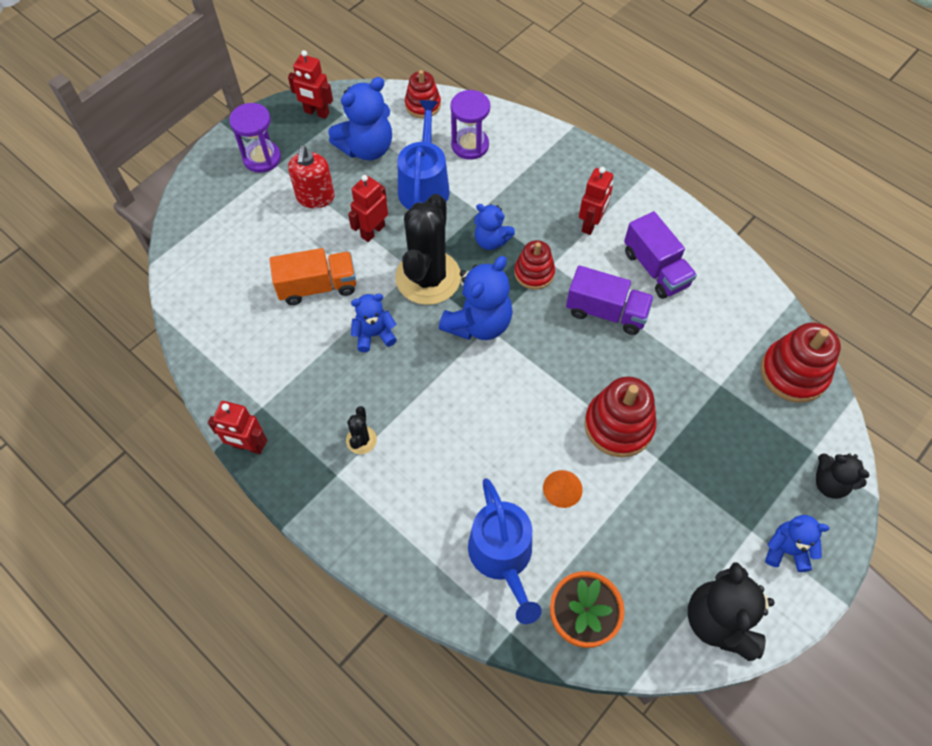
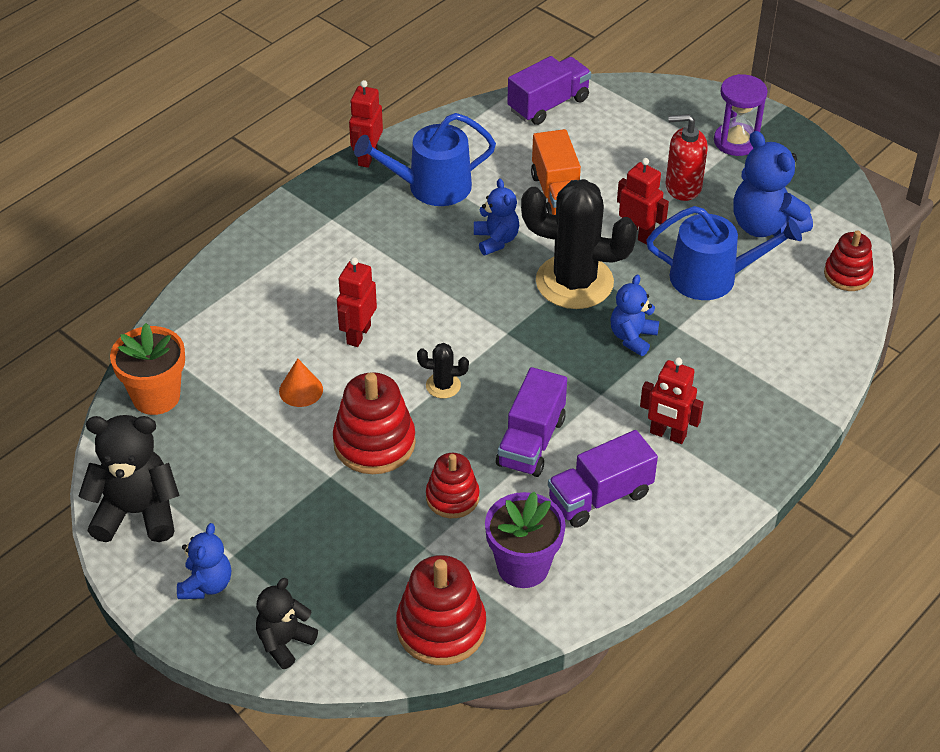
camera: 90 degrees right, 15 degrees down
(191, 291) = (548, 105): none -> purple truck
(316, 112) = (815, 181): red robot -> red robot (358, 334)
(361, 440) = (369, 234): black cactus -> black cactus (443, 385)
(470, 145) = (785, 319): purple hourglass -> none
(478, 323) = (512, 325): blue teddy bear -> none
(502, 556) = (231, 340): blue watering can -> blue watering can (431, 187)
(534, 273) = (586, 376): red stacking toy -> red stacking toy (452, 497)
(728, 319) = (523, 566): none -> purple flower pot

